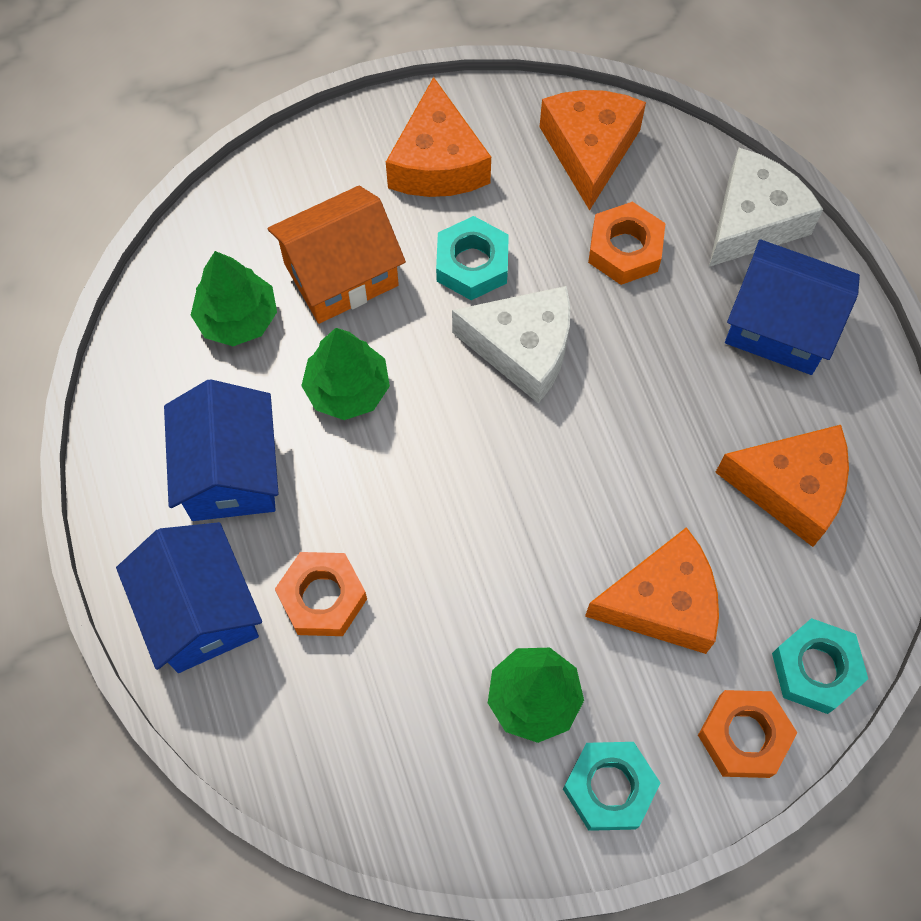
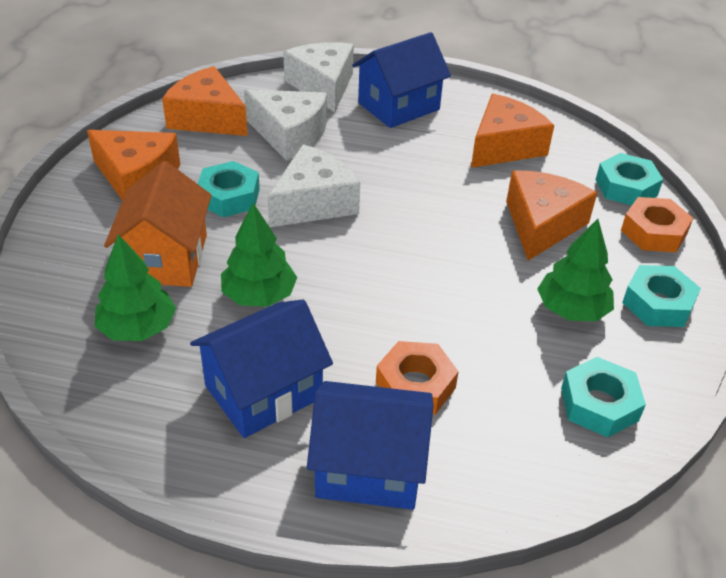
camera: 60 degrees left, 25 degrees down
(231, 472) = (263, 392): blue house -> blue house turned 60 degrees counterclockwise
(408, 783) = (599, 404): none -> turquoise nut
(625, 249) = (289, 135): orange nut -> white cheese

